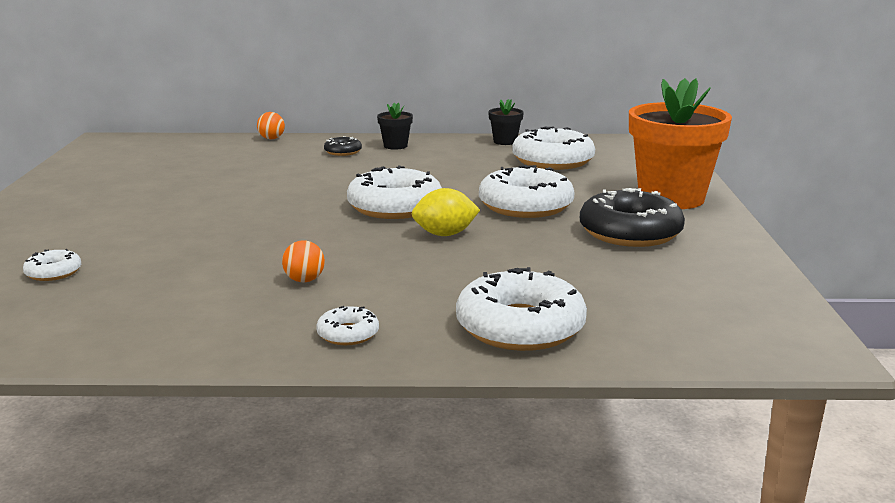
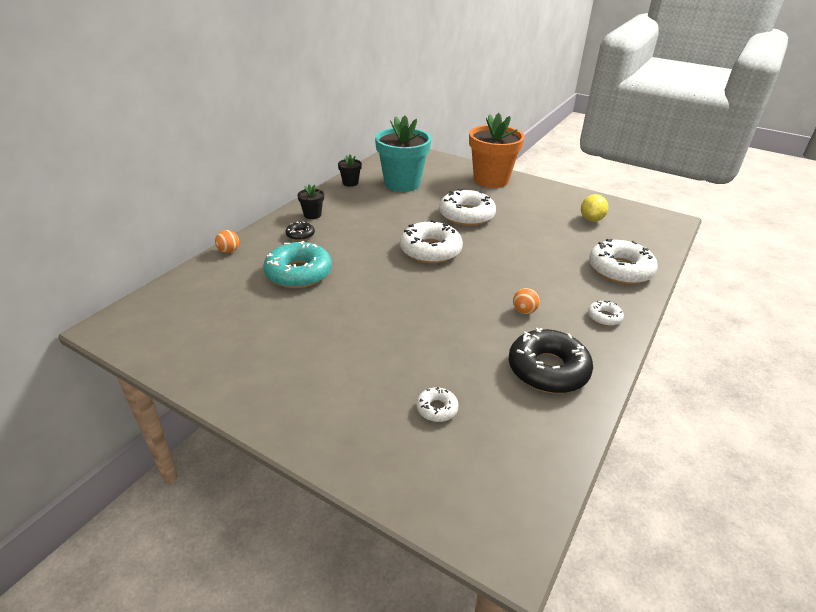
camera: 60 degrees left, 15 degrees up
(262, 168) = (299, 273): none -> turquoise donut
(445, 234) = (489, 250): yellow lemon -> yellow lemon (591, 219)
(552, 161) = (402, 183): white donut -> turquoise flower pot
(630, 232) = (527, 205): black donut -> black donut (548, 369)

